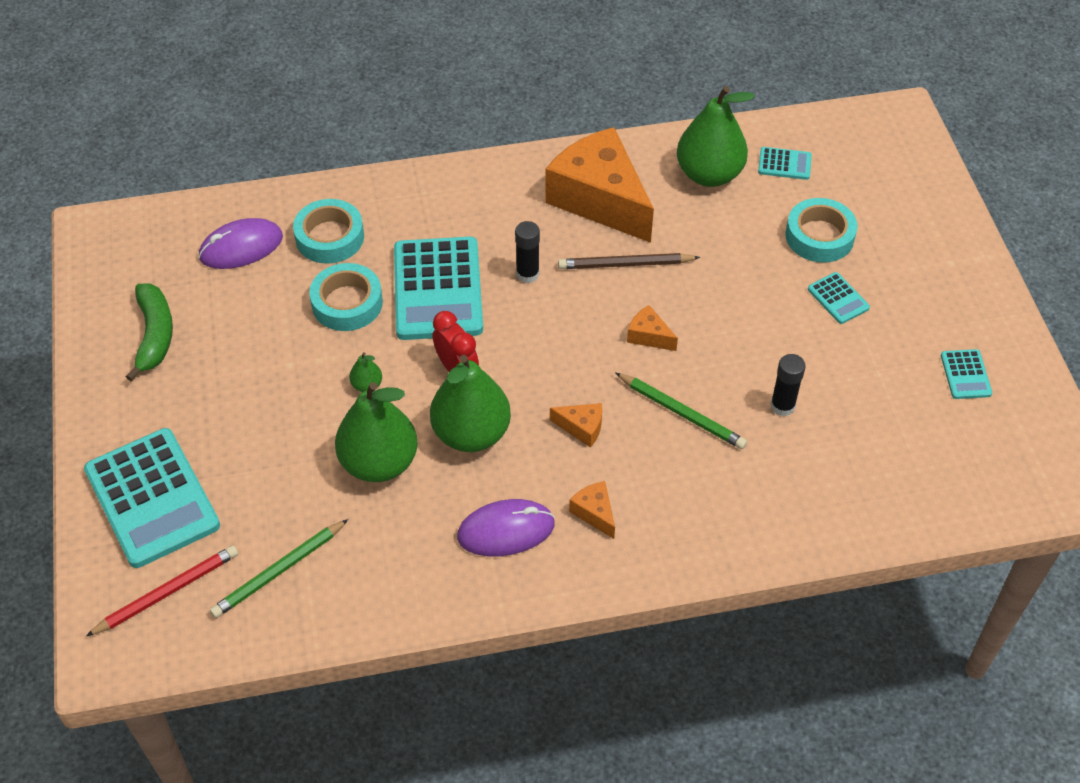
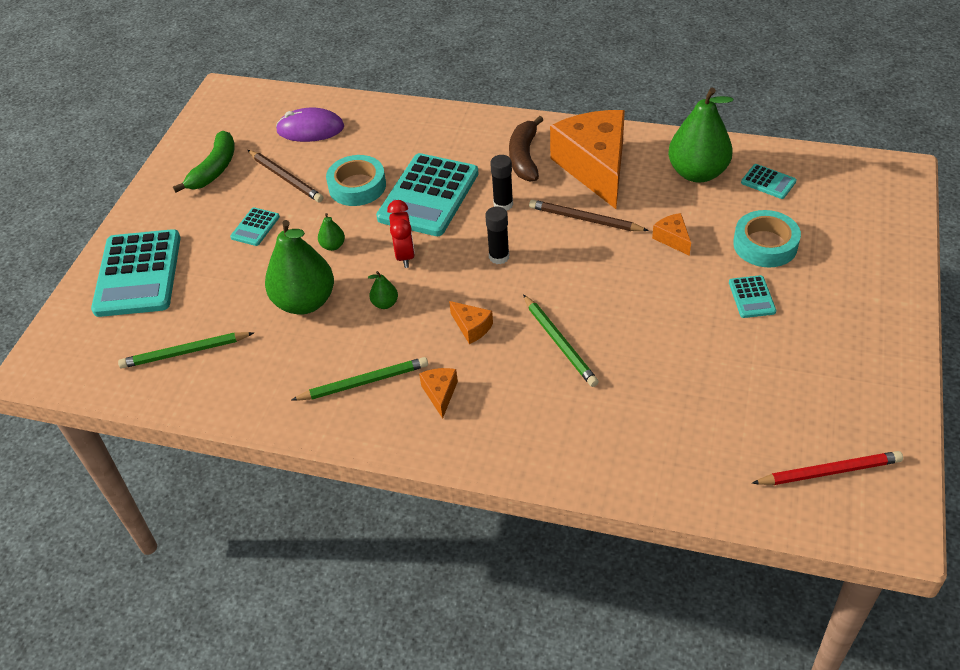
camera: 30 degrees right, 5 degrees down
(167, 592) = (103, 340): red pencil -> red pencil (829, 472)
(253, 319) = (285, 178): none -> brown pencil
(330, 237) = (375, 139): turquoise tape -> none
(471, 433) = (385, 303): green pear -> green pear, size x0.42
(506, 531) = (363, 382): purple mouse -> green pencil
(516, 210) = (524, 157): none -> brown banana
(648, 336) = (569, 277): orange cheese -> orange cheese (672, 239)
(782, 406) = (649, 365): black glue stick -> black glue stick (499, 257)
(965, 375) = (834, 394): turquoise calculator -> turquoise calculator (255, 227)

